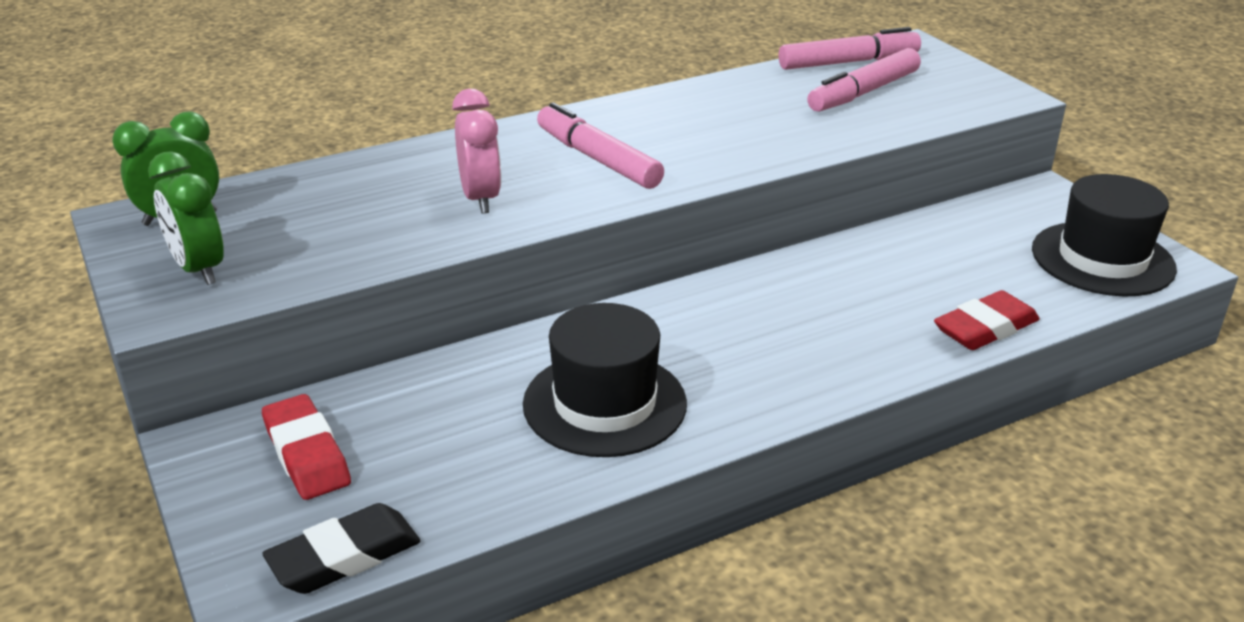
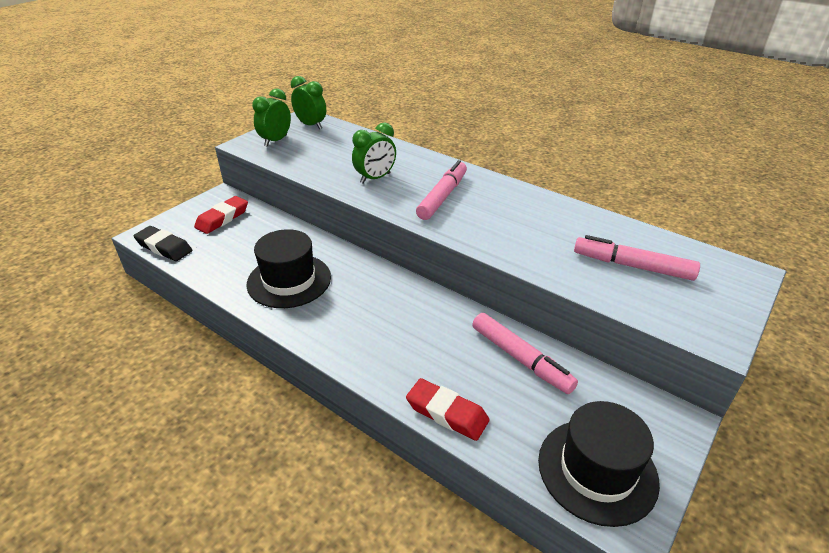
camera: 65 degrees right, 5 degrees up
(480, 199) = (375, 178): pink clock -> green clock
(847, 62) = (674, 250): pink marker -> pink marker (520, 358)

